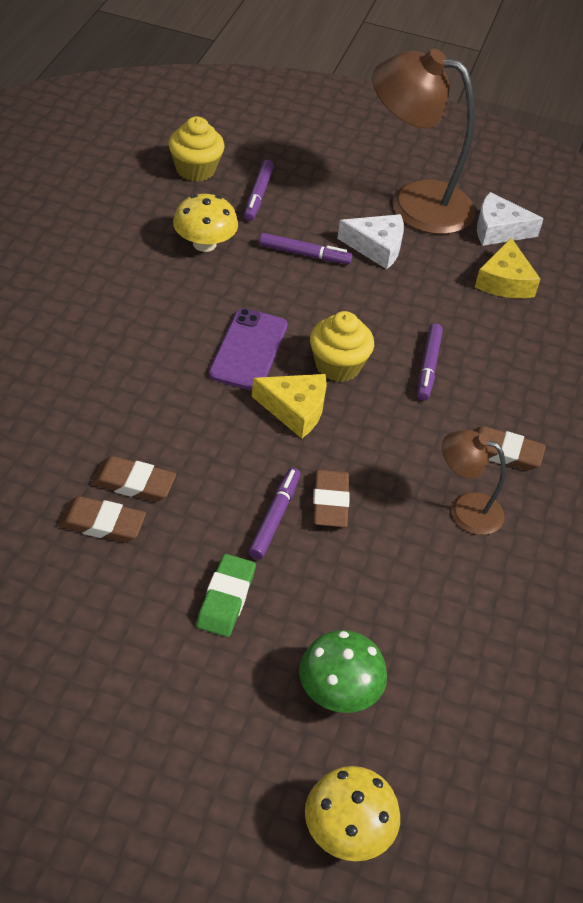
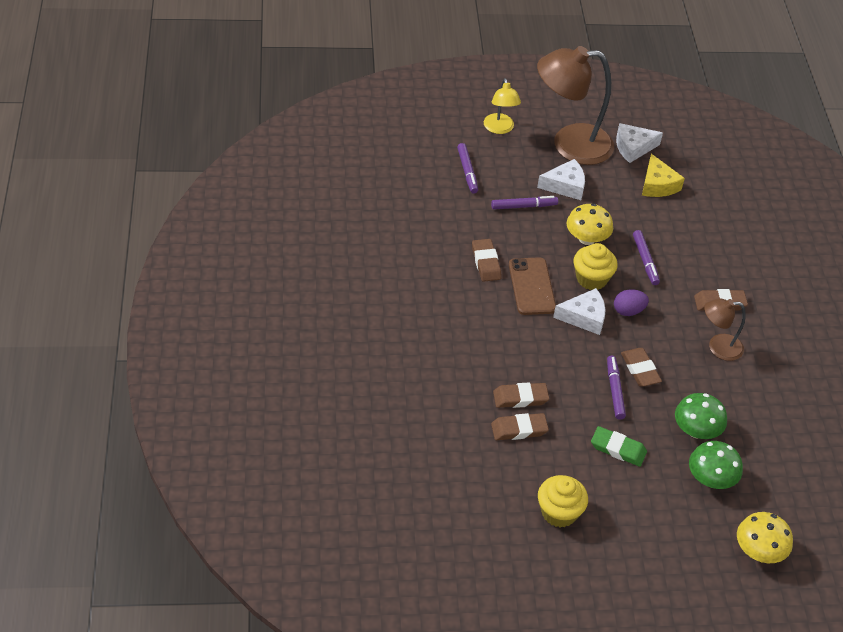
camera: 20 degrees left, 0 degrees up
(195, 169) = (414, 165): yellow cupcake -> yellow cupcake (559, 512)
(204, 244) = (456, 220): yellow mushroom -> yellow mushroom (587, 238)
(207, 304) = (486, 263): none -> brown eraser
(226, 599) = (618, 449): green eraser -> green eraser turned 60 degrees counterclockwise
(248, 350) = (532, 286): purple phone -> brown phone
(295, 410) = (584, 317): yellow cheese -> white cheese
(334, 161) = (499, 128): none -> yellow lamp
(360, 613) = (696, 430): none -> green mushroom
(363, 421) = (628, 311): none -> purple egg

